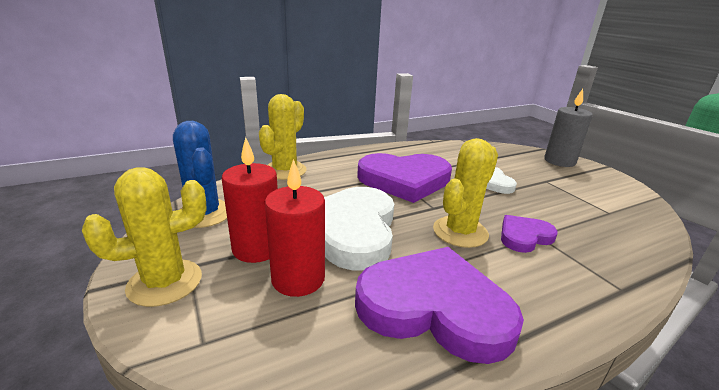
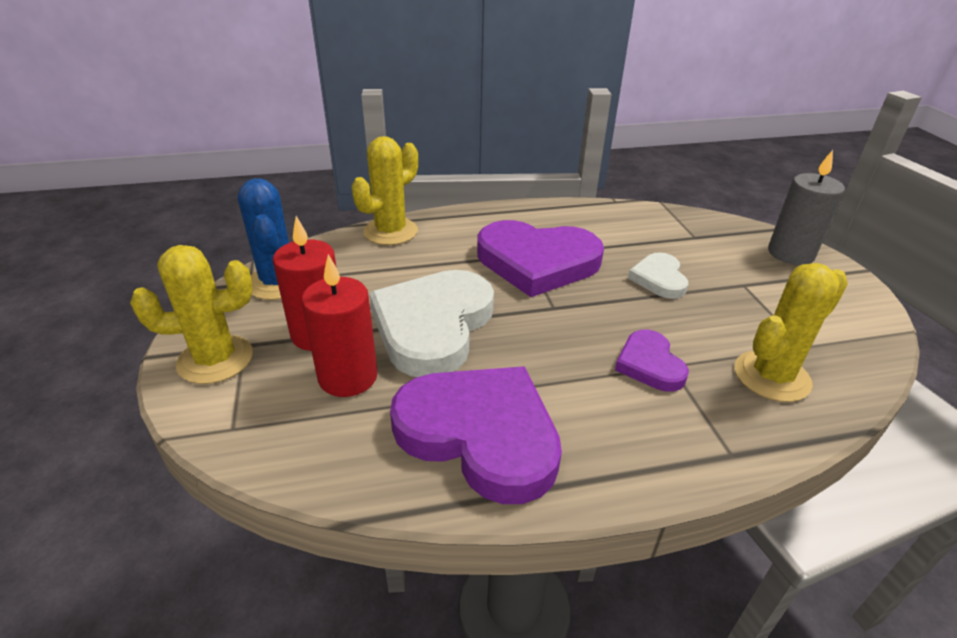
camera: 15 degrees right, 10 degrees up
(460, 232) = (567, 346): yellow cactus -> yellow cactus (771, 376)
(524, 236) = (649, 364): purple heart -> purple heart turned 90 degrees counterclockwise

